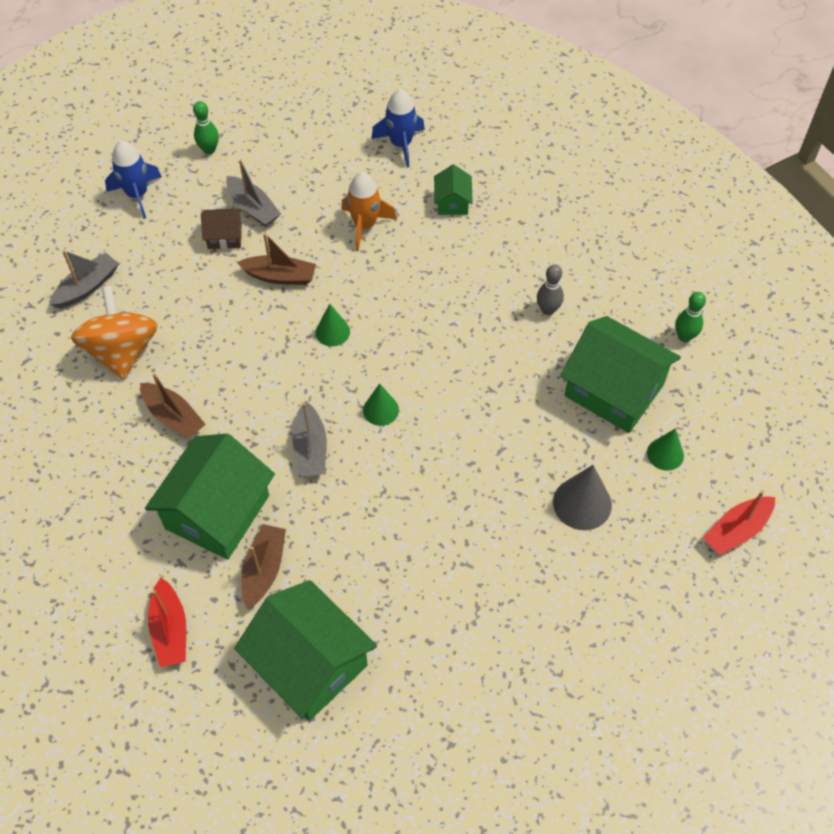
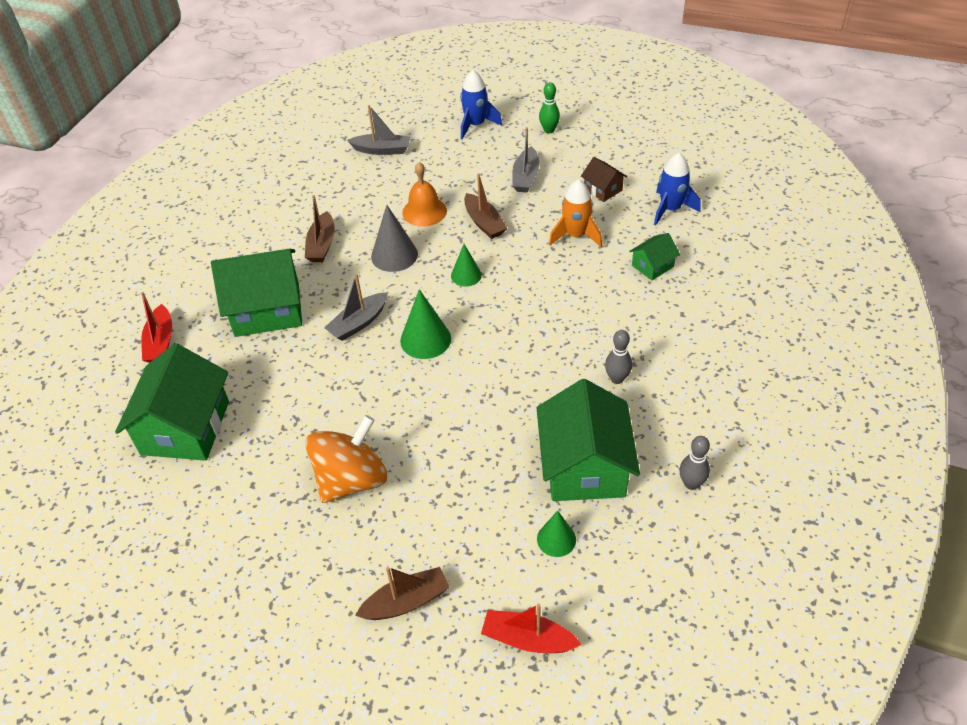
camera: 55 degrees right, 10 degrees down
(122, 351) = (349, 193): orange spinning top -> orange spinning top (351, 479)
(170, 630) = (160, 342): red boat -> red boat turned 45 degrees counterclockwise
(215, 309) = (424, 211): none -> orange bell
(224, 236) = (487, 179): brown house -> brown house (603, 189)
(264, 570) = (241, 359): brown boat -> brown boat (406, 602)
(381, 410) = (425, 339): green cone -> green cone, size x1.55
(582, 503) = (454, 509): grey cone -> grey cone (394, 255)
(684, 336) = (691, 483): green bowling pin -> grey bowling pin

